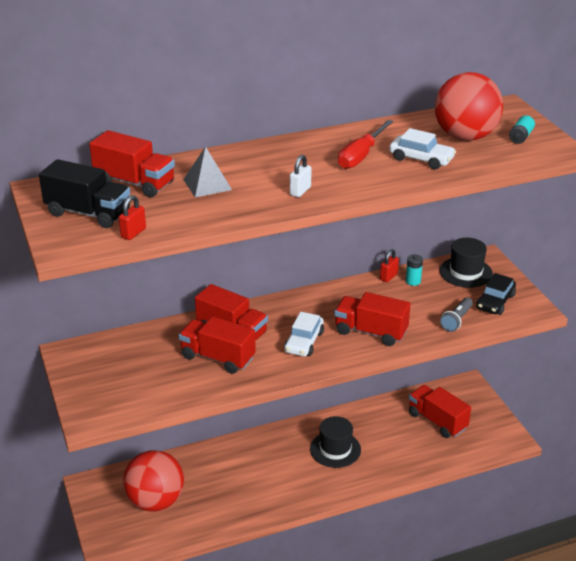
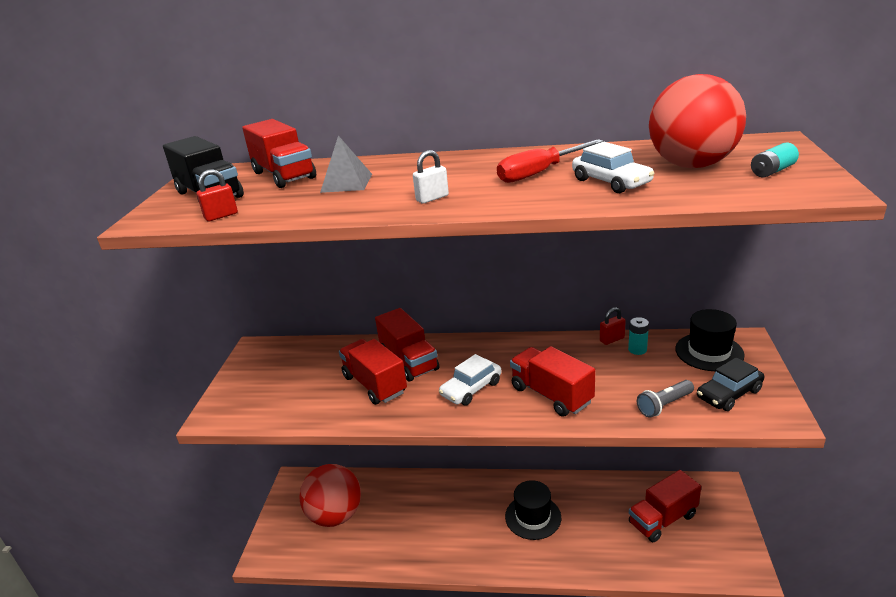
camera: 30 degrees right, 5 degrees down
(437, 421) = (662, 519): red truck -> red truck turned 105 degrees counterclockwise

